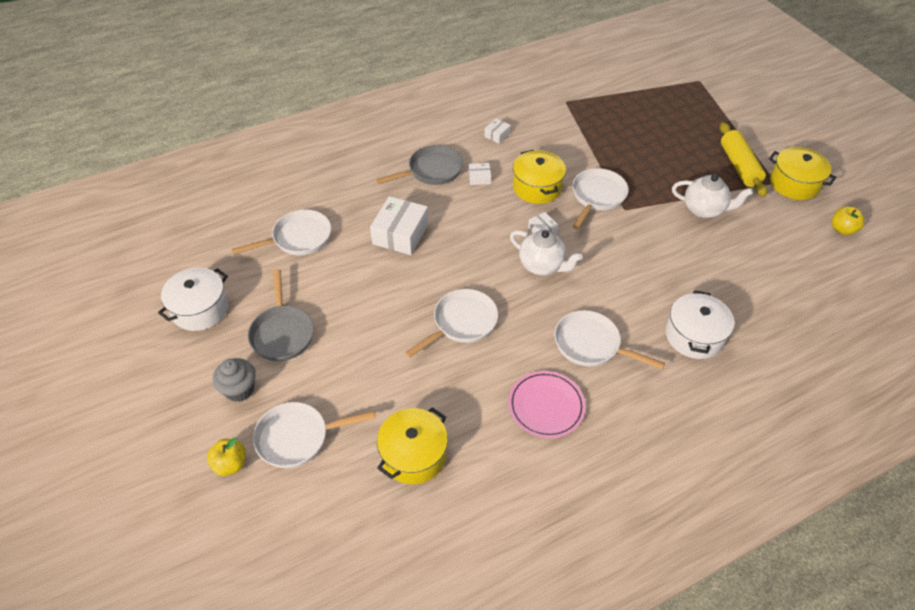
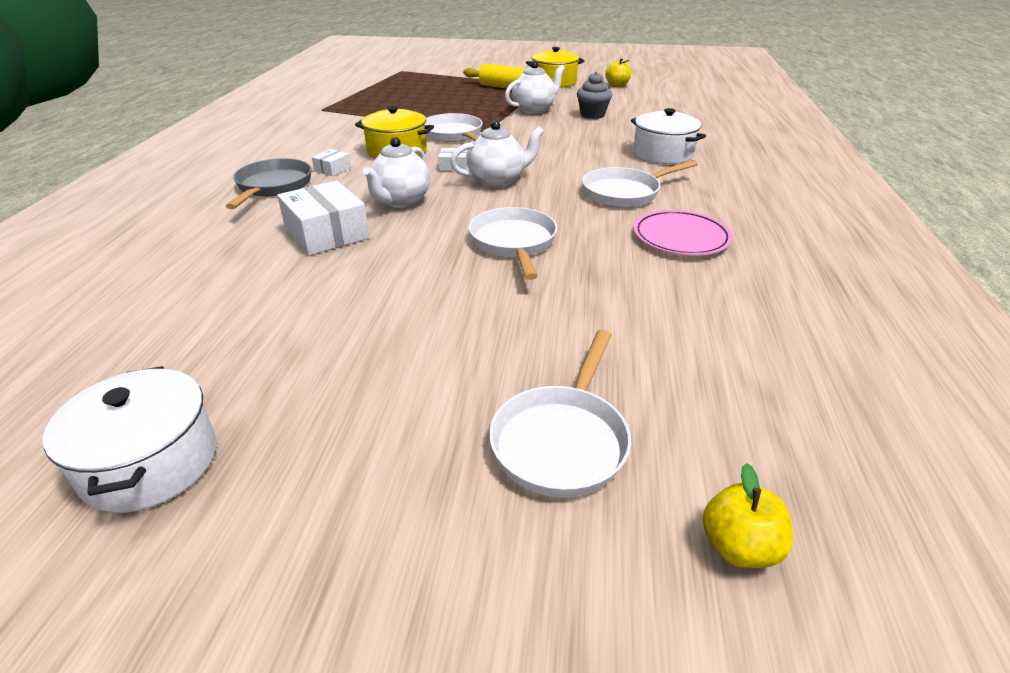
camera: 55 degrees left, 15 degrees down
(230, 464) = (547, 554): yellow apple -> yellow apple (739, 547)
(239, 389) = (393, 476): grey cupcake -> grey cupcake (592, 115)
(282, 333) = (342, 383): grey pan -> none
(298, 238) = (196, 305): white pan -> none
(413, 455) = (682, 342): yellow pot -> none
(467, 238) = (400, 201): none -> white teapot
(497, 135) = (296, 144): white box -> none

